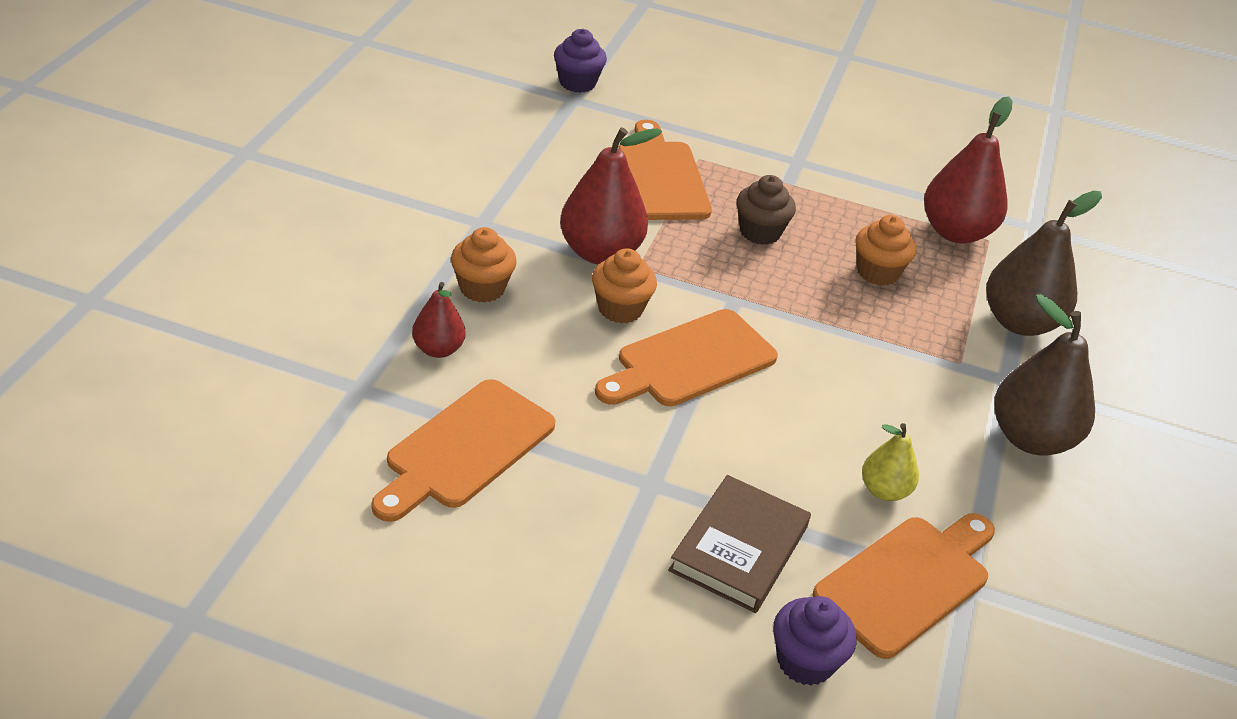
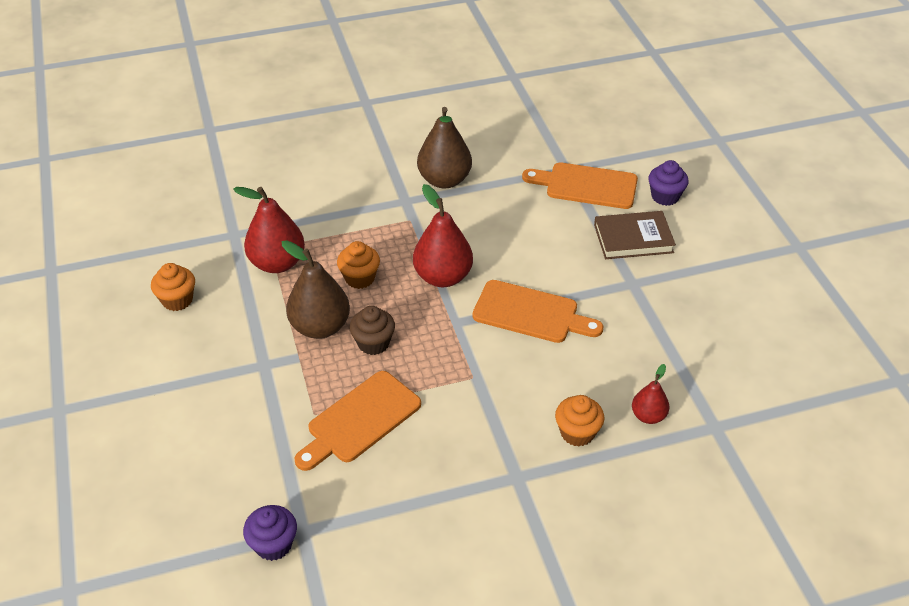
camera: 120 degrees left, 5 degrees up
(465, 448) = (697, 357): orange cutting board -> none
(600, 253) = (480, 401): red pear -> red pear (443, 277)
(620, 309) = (521, 363): orange cupcake -> orange cupcake (177, 300)
(884, 490) = (540, 211): yellow pear -> none
(1019, 322) = (347, 211): brown pear -> brown pear (320, 327)

